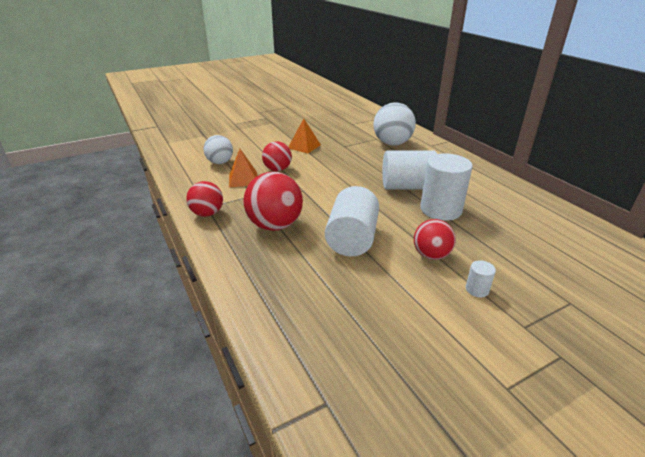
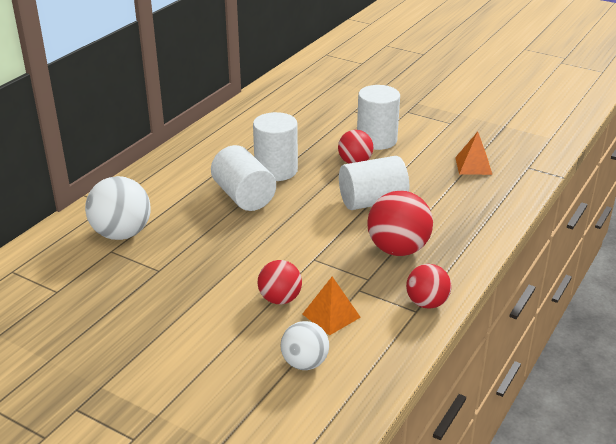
camera: 120 degrees left, 0 degrees up
(304, 146) = (185, 306): orange pyramid -> orange pyramid (473, 165)
(477, 289) = (376, 140): white cylinder -> white cylinder, size x2.33

